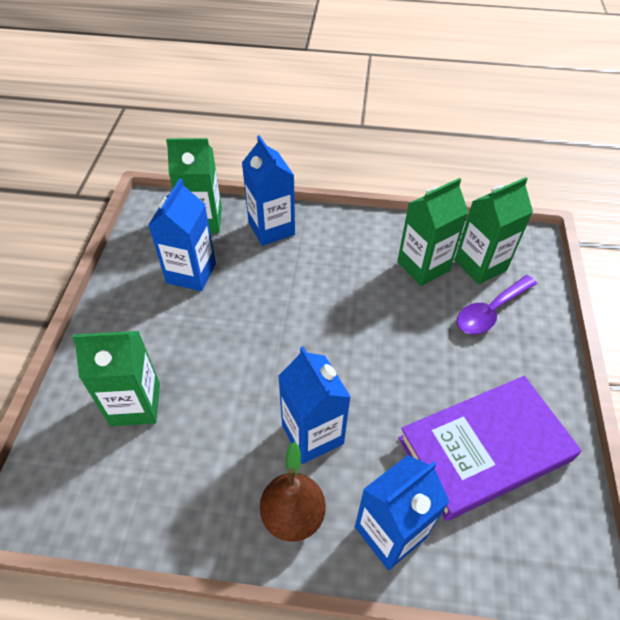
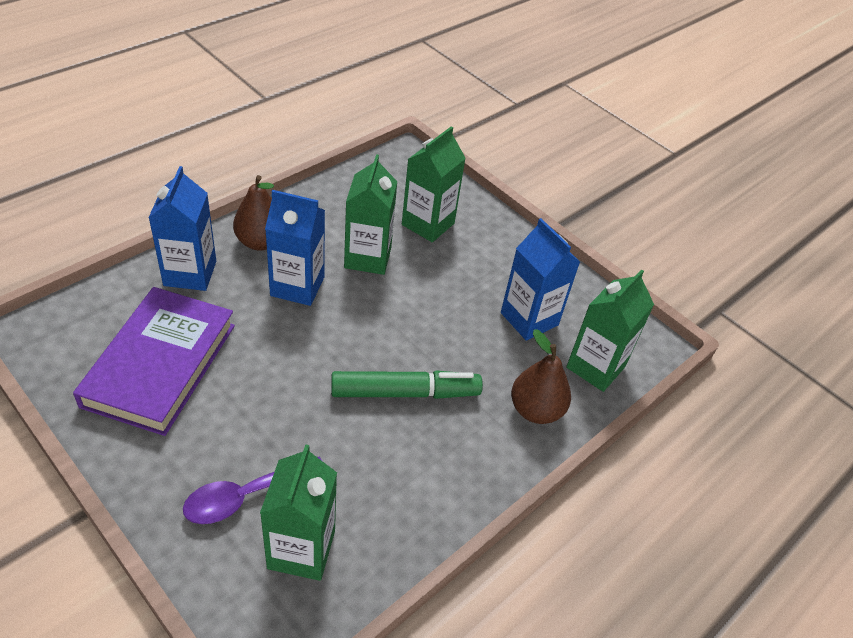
camera: 125 degrees right, 5 degrees down
(271, 228) = (536, 410): blue carton -> brown pear
(332, 293) = (405, 393): none -> green marker
(423, 266) = (357, 493): green carton -> green carton (368, 257)
(490, 311) = (245, 496): purple spoon -> purple spoon turned 120 degrees counterclockwise

